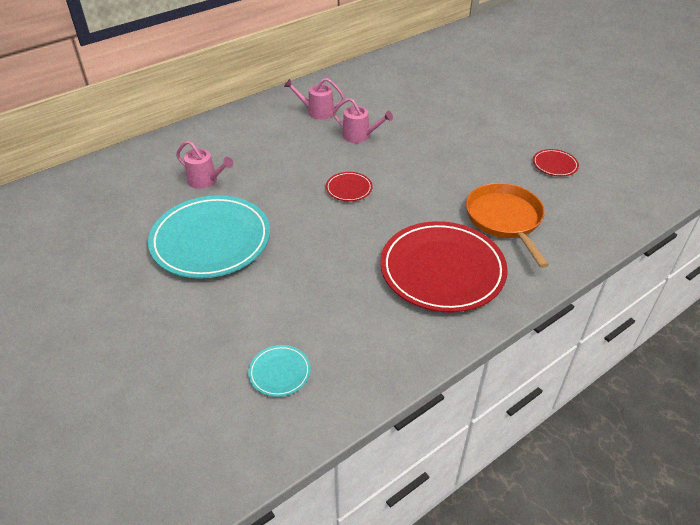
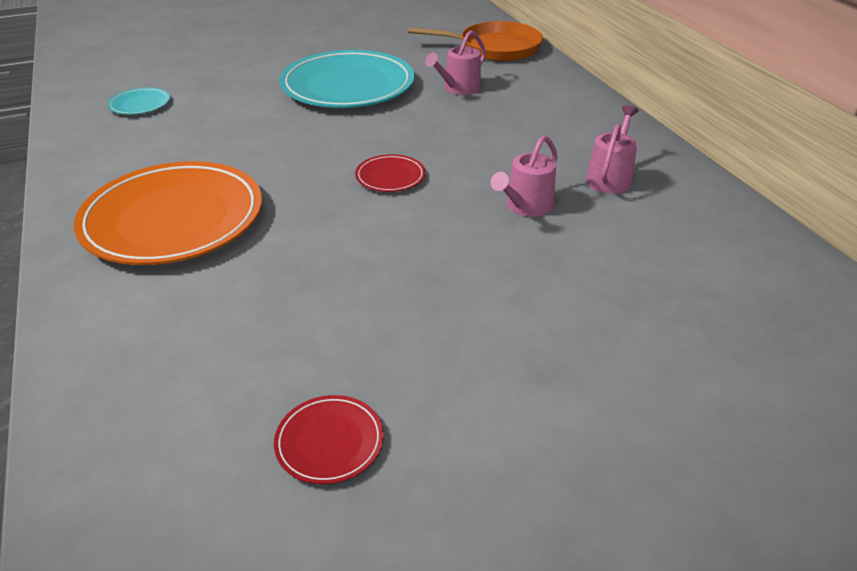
camera: 105 degrees right, 5 degrees down
(442, 270) = (173, 219): red plate -> orange plate
(505, 220) = (220, 308): orange pan -> orange pan (494, 48)

